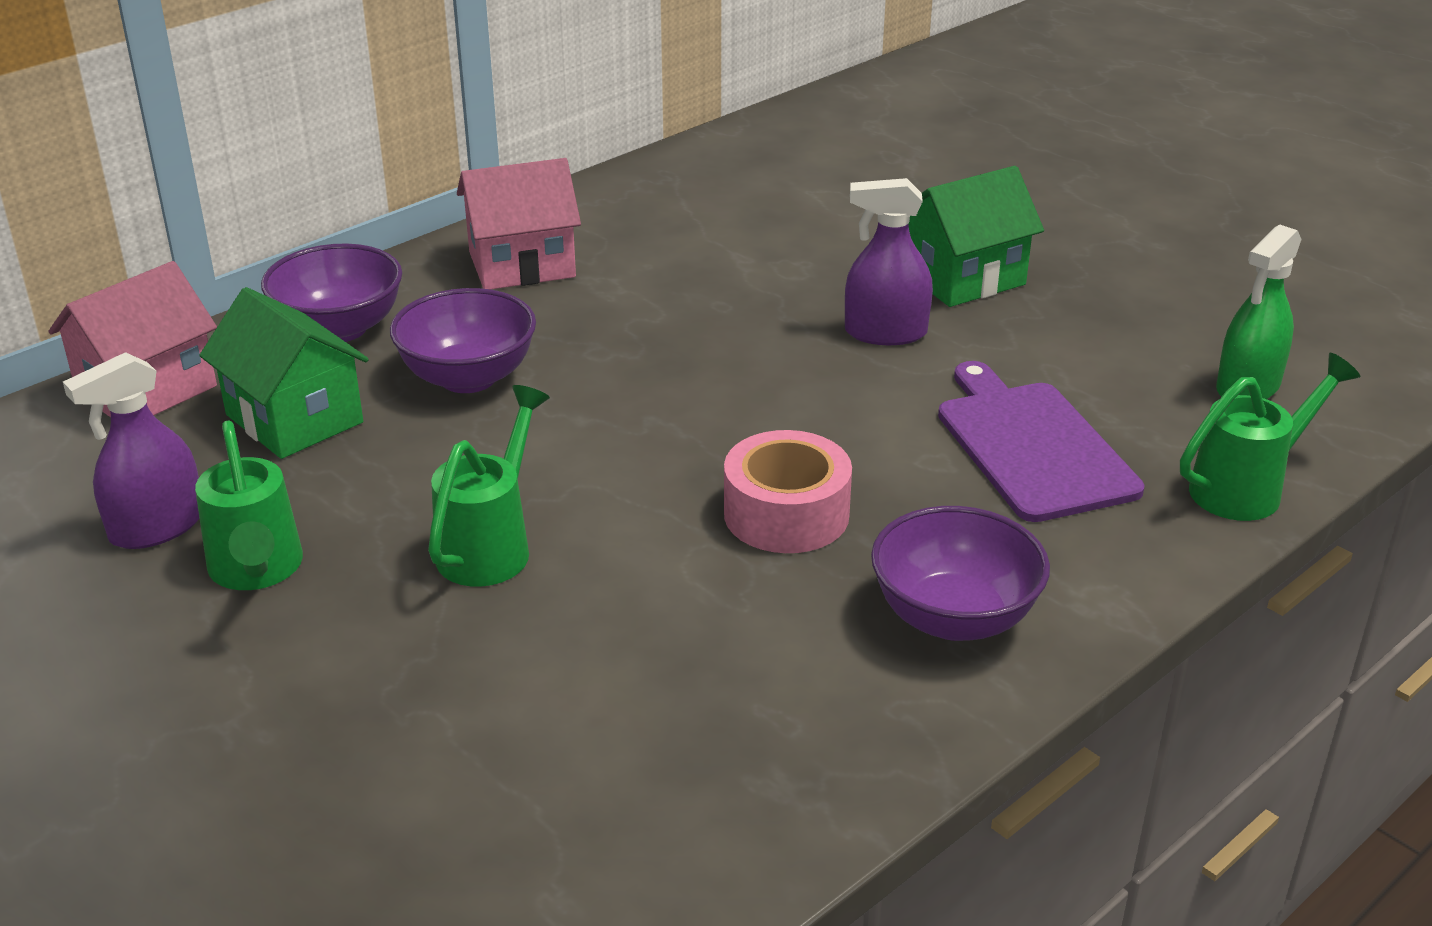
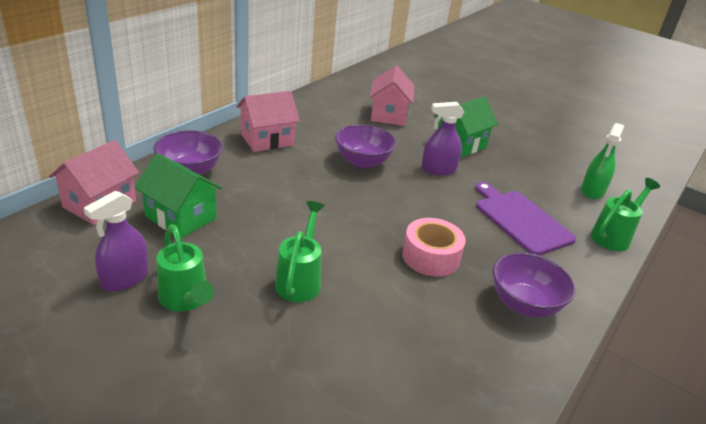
camera: 15 degrees left, 0 degrees up
(468, 377) = (260, 194): purple bowl -> purple bowl (362, 162)
(820, 210) = (389, 115): none -> pink house

